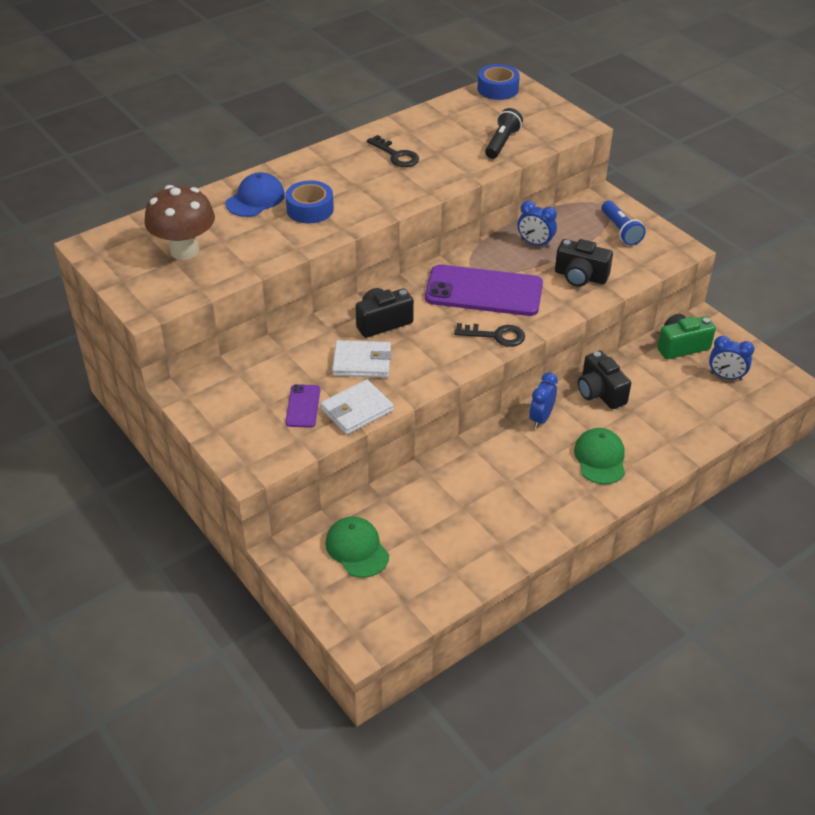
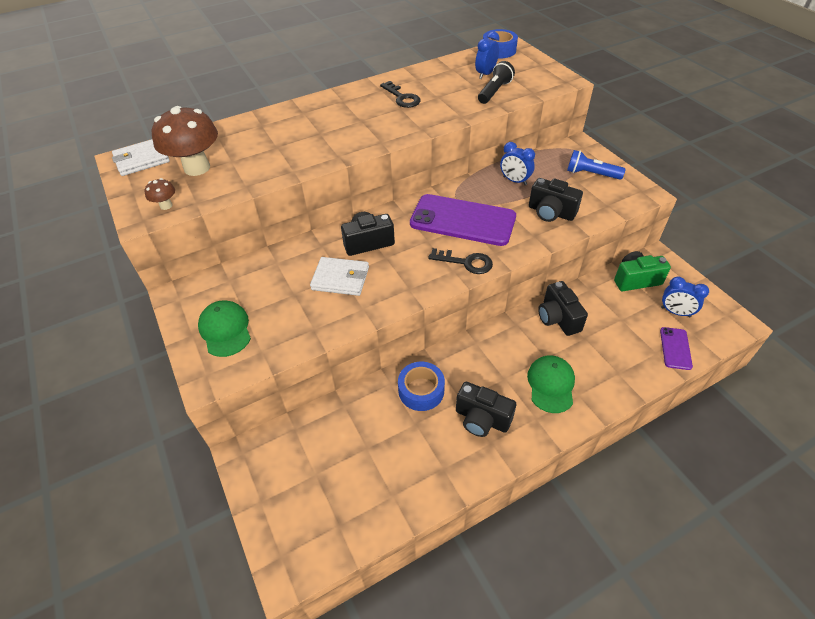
camera: 10 degrees right, 5 degrees up
(167, 294) = (166, 206): none -> brown mushroom
(255, 199) = (273, 127): blue cap -> none
(303, 406) = (276, 318): purple phone -> purple phone (675, 348)
(310, 209) = (316, 138): blue tape -> blue tape (421, 390)
(357, 410) = (323, 326): white wallet -> white wallet (142, 159)
(357, 549) = (308, 458): green cap -> green cap (225, 330)
(532, 496) = (482, 419): none -> black camera
(541, 418) = (501, 339): blue clock -> blue clock (485, 74)
(620, 230) = (591, 174): blue flashlight -> blue flashlight turned 120 degrees clockwise

